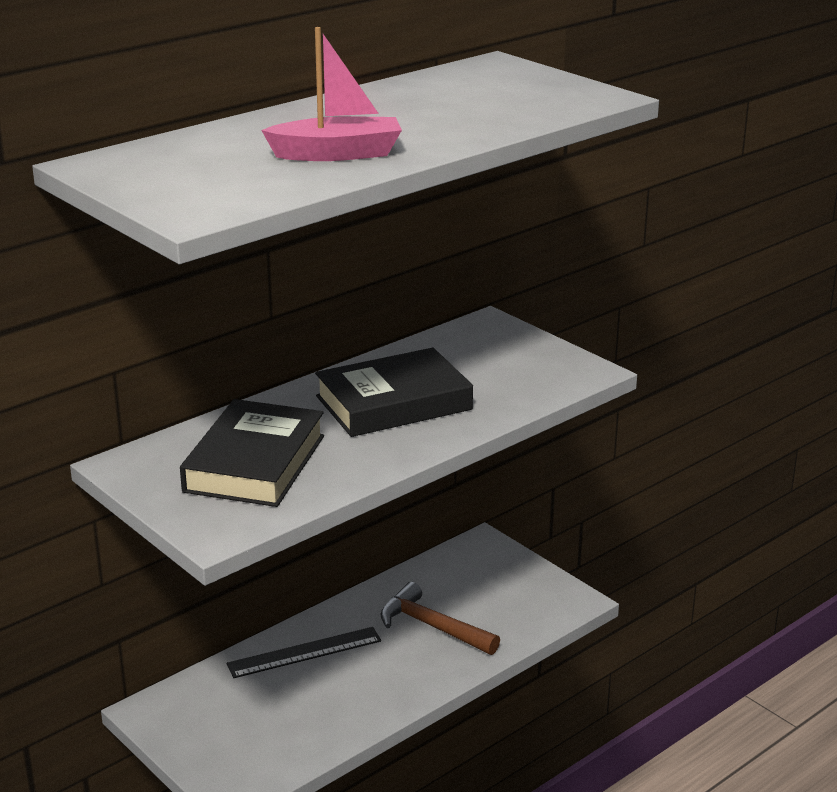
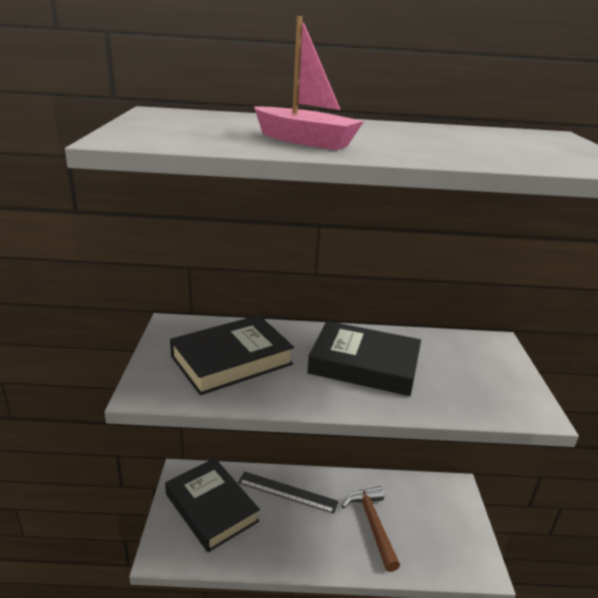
camera: 40 degrees right, 0 degrees up
(234, 718) = (211, 508): none -> black book

